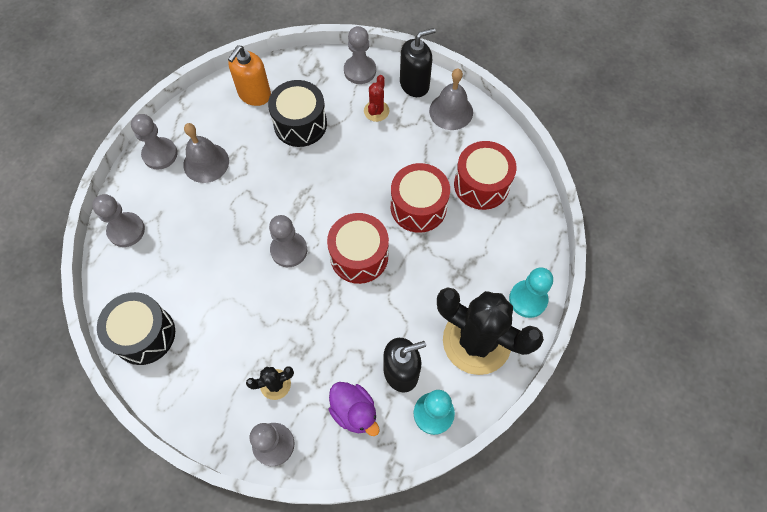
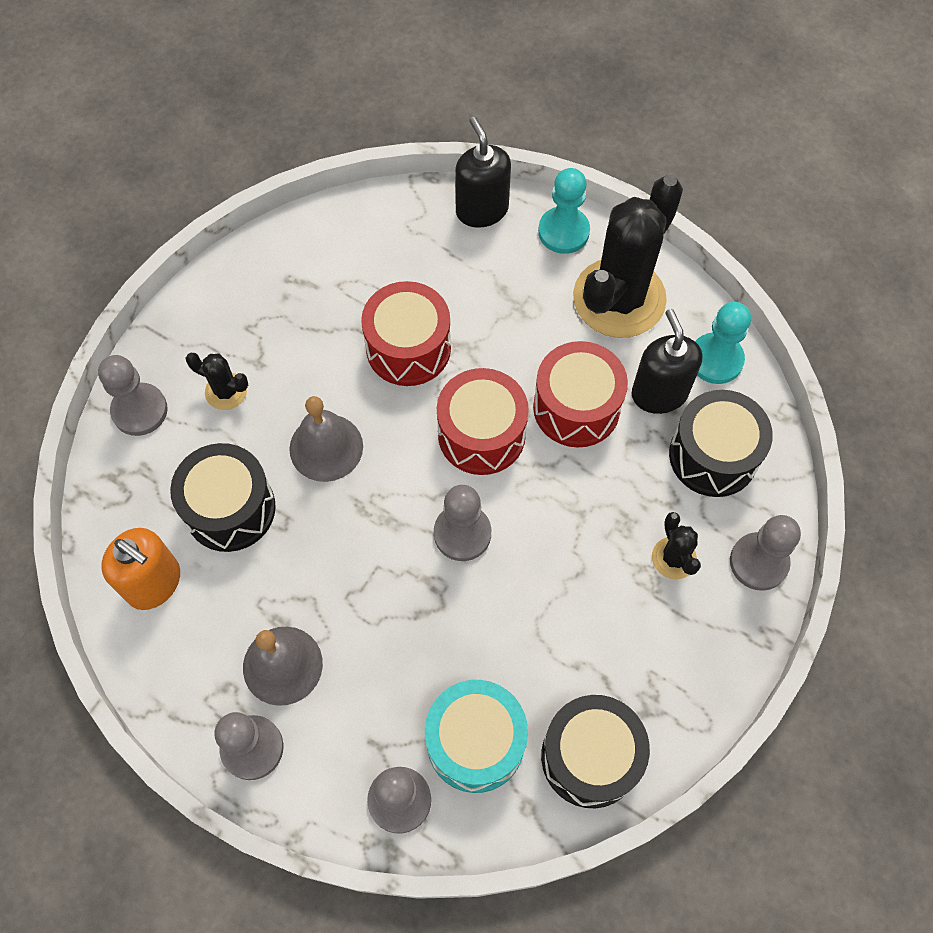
camera: 85 degrees left, 0 degrees up
(157, 268) = (475, 742): none -> turquoise drum
(354, 411) = (713, 455): purple duck -> black drum
(376, 111) = (226, 391): red cactus -> black cactus
(414, 84) = (185, 332): black soap dispenser -> black soap dispenser (482, 210)
(451, 111) = (246, 287): grey bell -> grey bell (326, 447)
(481, 185) = (382, 263): red drum -> red drum (576, 407)

